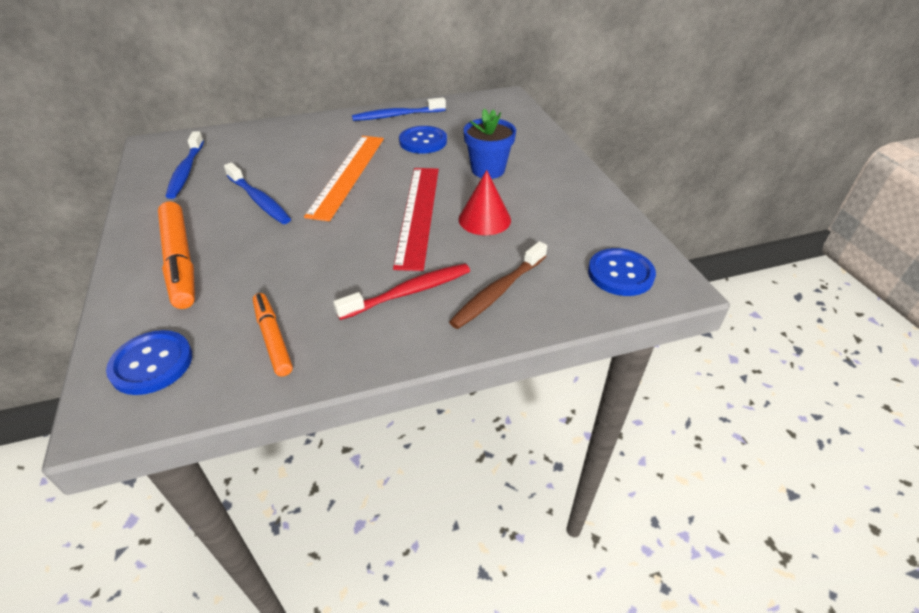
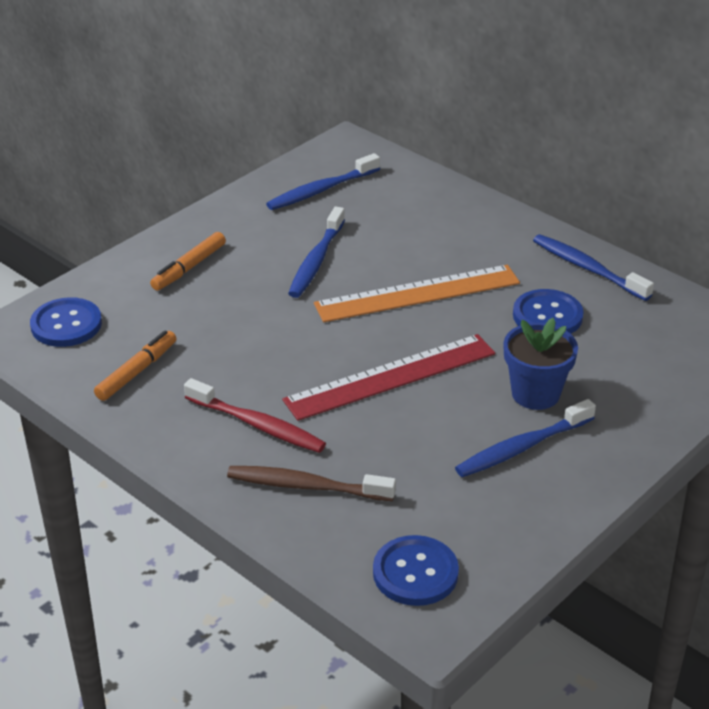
camera: 60 degrees right, 5 degrees down
(180, 261) = (189, 268): orange marker -> orange marker, size x0.61
(484, 219) = (426, 430): red cone -> none
(532, 191) = (522, 447): none -> blue toothbrush

